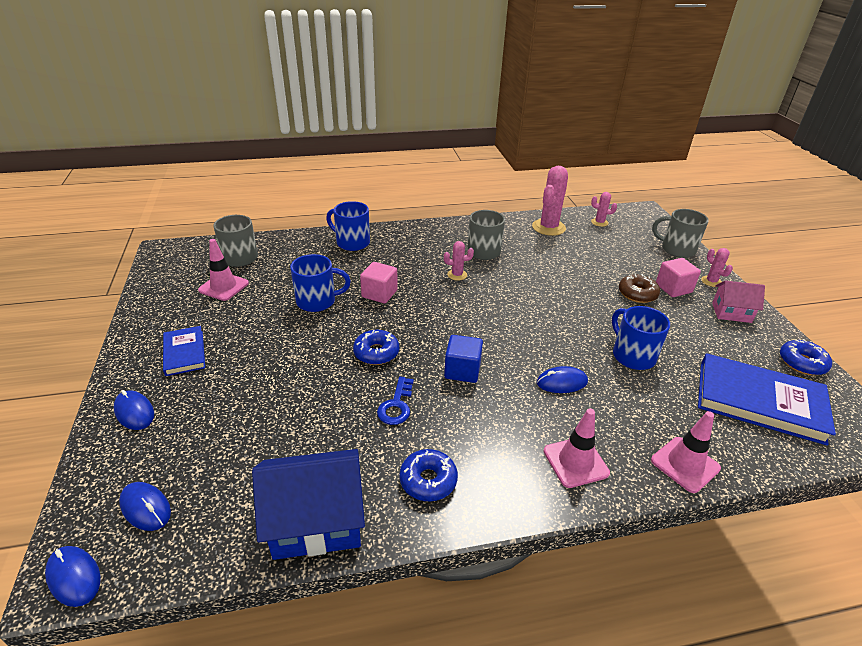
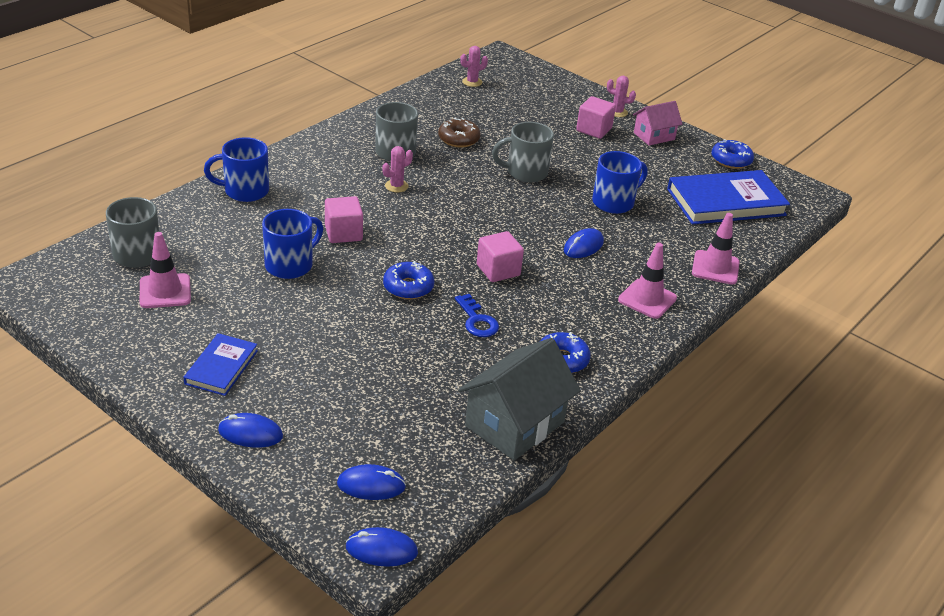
camera: 40 degrees left, 0 degrees up
(184, 353) = (221, 367): blue book -> blue book turned 75 degrees clockwise
(316, 521) = (515, 424): blue house -> grey house
(462, 370) = (498, 270): blue cube -> pink cube
(548, 227) = (430, 104): pink cactus -> none
(632, 355) = (614, 202): blue mug -> blue mug turned 120 degrees clockwise
(637, 294) = (570, 146): brown donut -> brown donut (458, 139)
(677, 249) = (564, 89): grey mug -> grey mug (525, 172)

